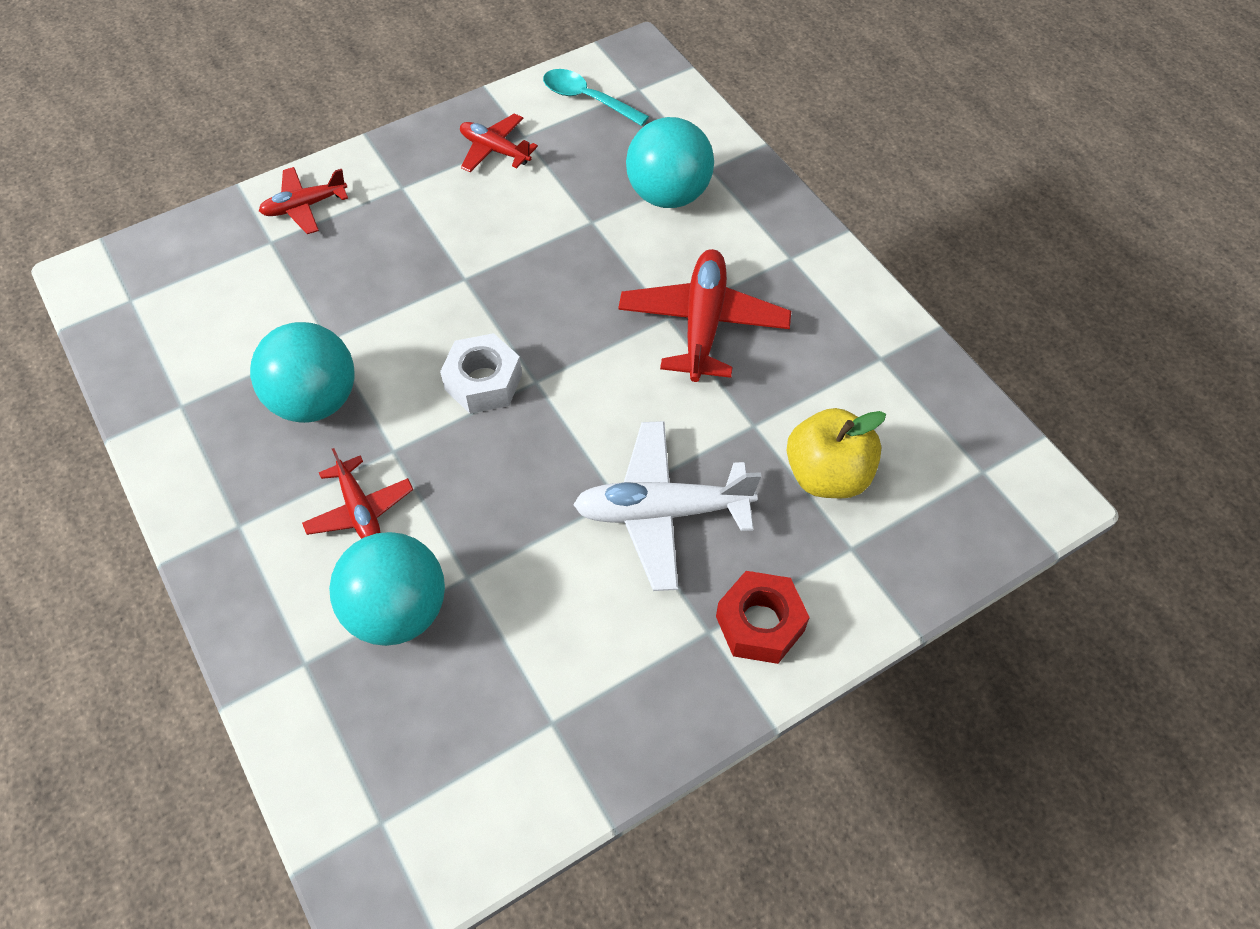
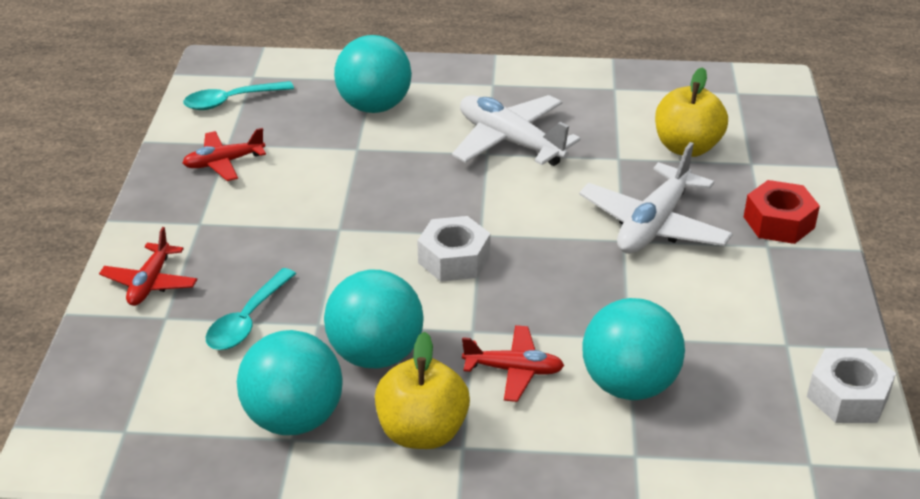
camera: 55 degrees left, 20 degrees down
(204, 392) = (294, 418): none -> turquoise ball
(239, 487) = (422, 432): none -> yellow apple
(301, 292) = (247, 320): none -> turquoise spoon
(505, 816) = (847, 396): none -> white nut
(703, 324) = (510, 141): red plane -> white plane

